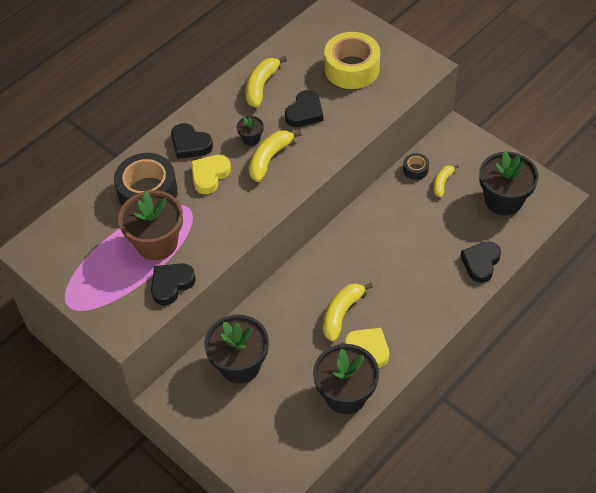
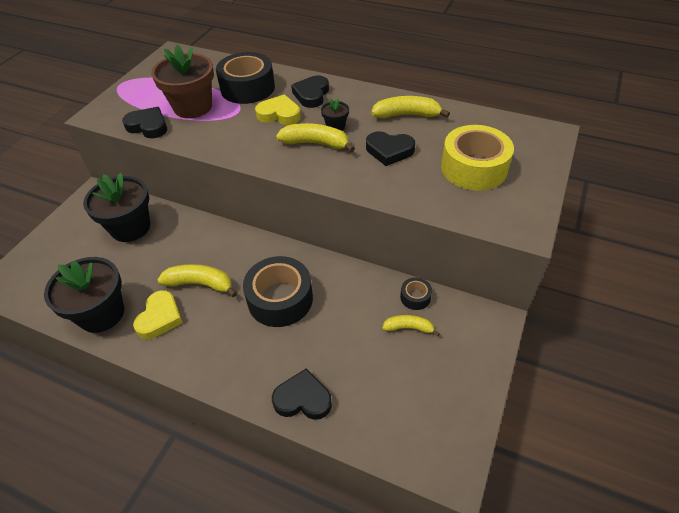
camera: 70 degrees right, 5 degrees down
(382, 258) = (280, 299): none -> black tape
(503, 200) = (412, 401): black flower pot -> none

